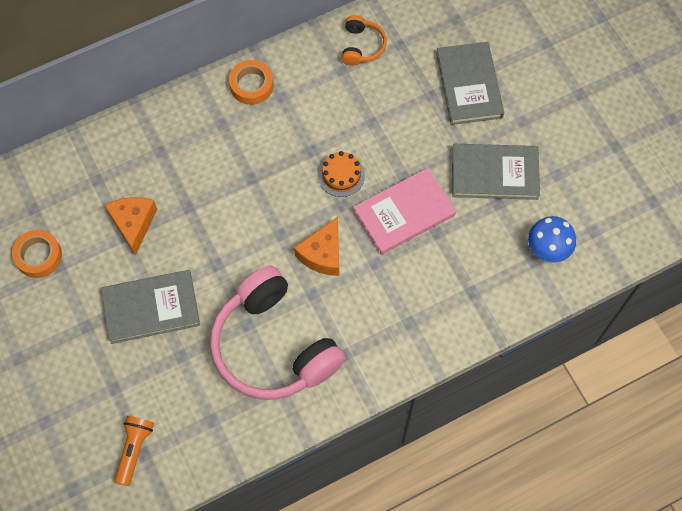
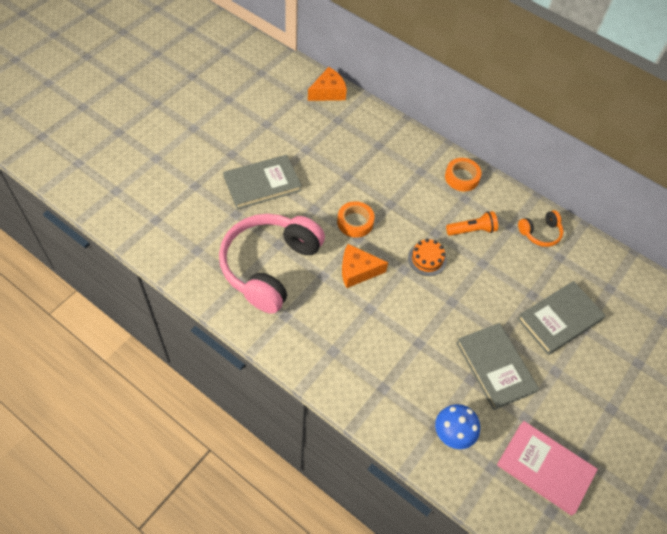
camera: 60 degrees right, 10 degrees down
(38, 256) = (268, 111): orange tape -> orange tape (355, 222)
(133, 224) = (318, 151): orange cheese -> orange cheese (328, 92)
(134, 450) = (156, 213): orange flashlight -> orange flashlight (472, 230)
(151, 308) = (262, 184): grey book -> grey book turned 75 degrees counterclockwise
(404, 213) = (422, 313): pink book -> pink book (545, 468)

